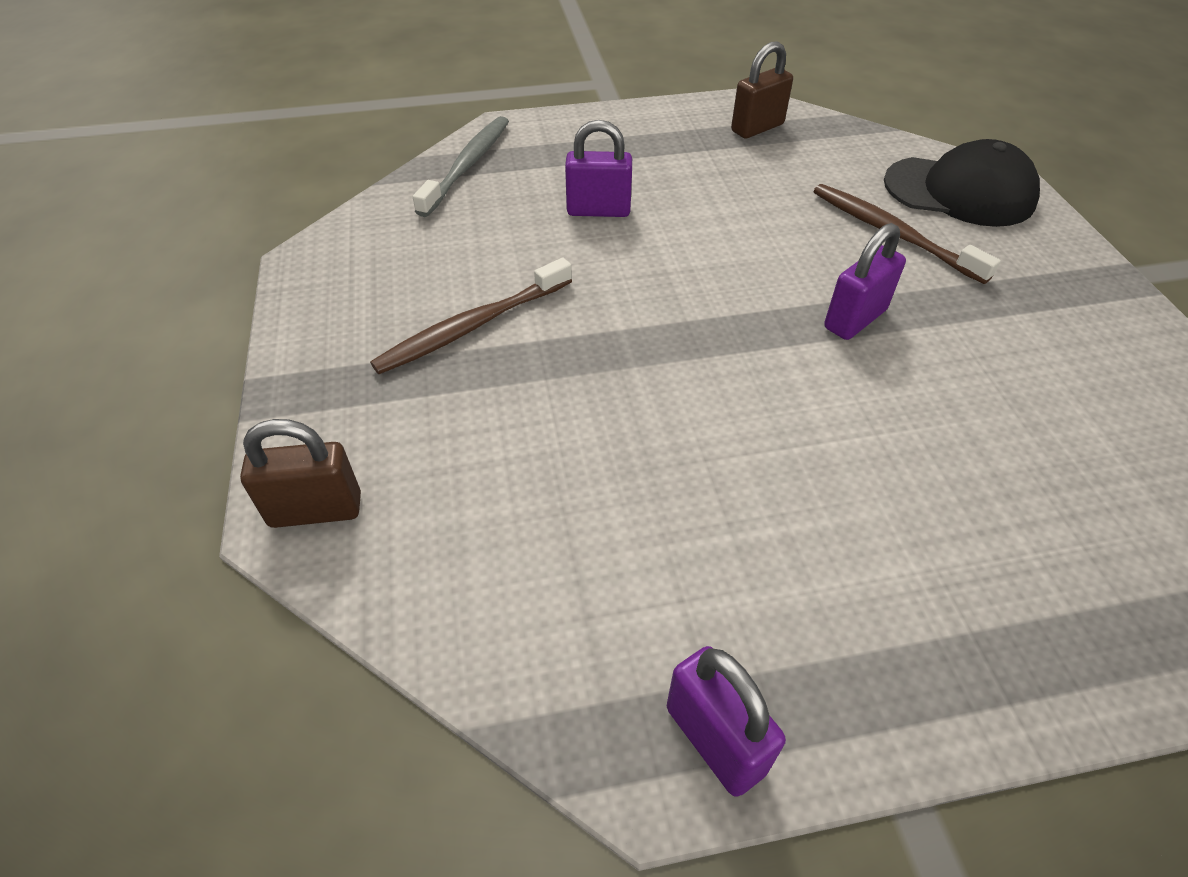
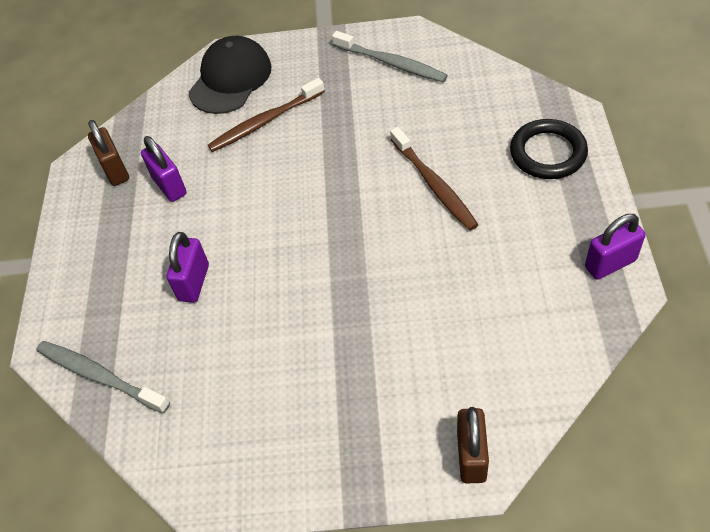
camera: 75 degrees left, 5 degrees up
(472, 326) = (312, 369): brown toothbrush -> brown toothbrush (434, 185)
(855, 319) = (343, 157): purple padlock -> purple padlock (169, 186)
(986, 618) = (548, 153): none -> black ring
(1102, 359) = (391, 63): none -> grey toothbrush

